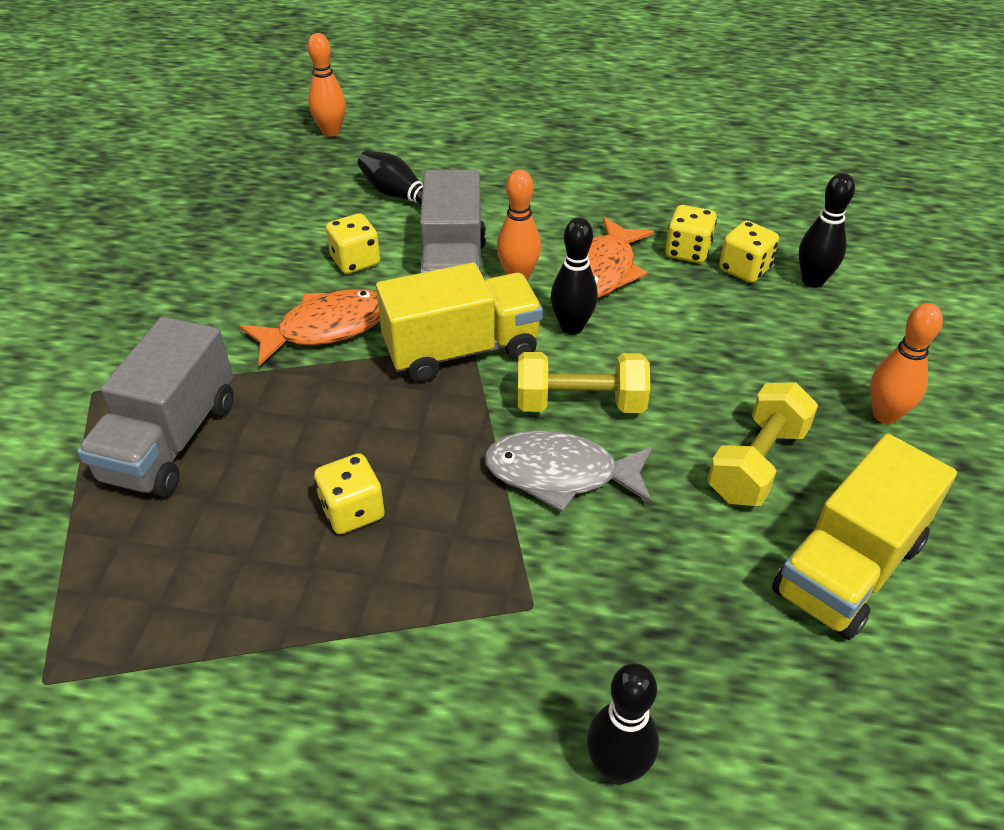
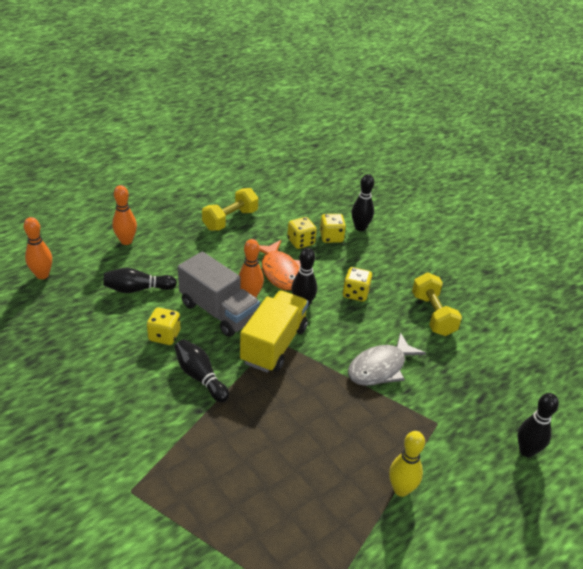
camera: 50 degrees left, 5 degrees down
(171, 441) = (209, 480): grey truck -> none
(326, 328) = (200, 377): orange fish -> black bowling pin
(349, 643) = (401, 489): none -> yellow bowling pin
(352, 511) = (330, 443): yellow dice -> yellow dice (355, 293)
(580, 403) = (349, 334): yellow dumbbell -> yellow dumbbell (230, 220)
(848, 568) = (500, 332): yellow truck -> none
(885, 415) = (445, 268): orange bowling pin -> orange bowling pin (126, 241)

